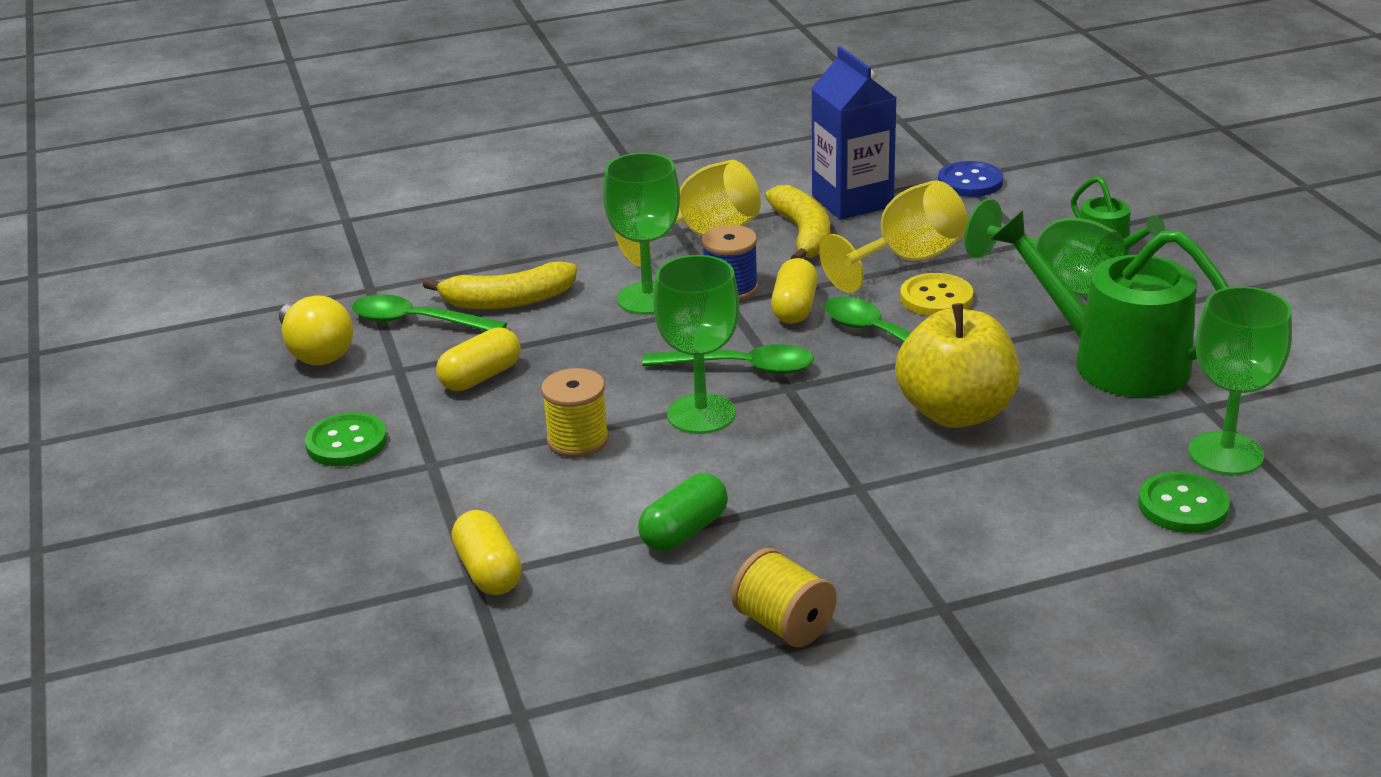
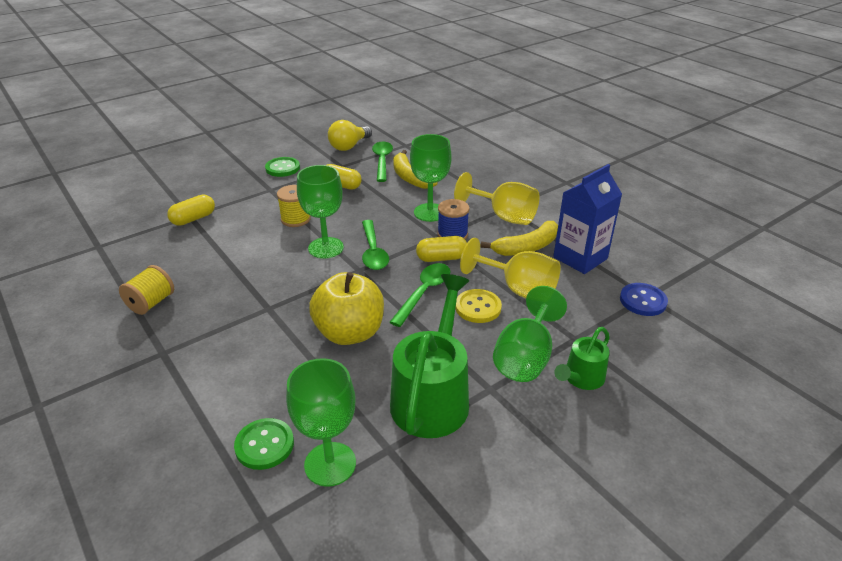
camera: 70 degrees right, 5 degrees up
(684, 531) = (225, 261): green capsule -> none

